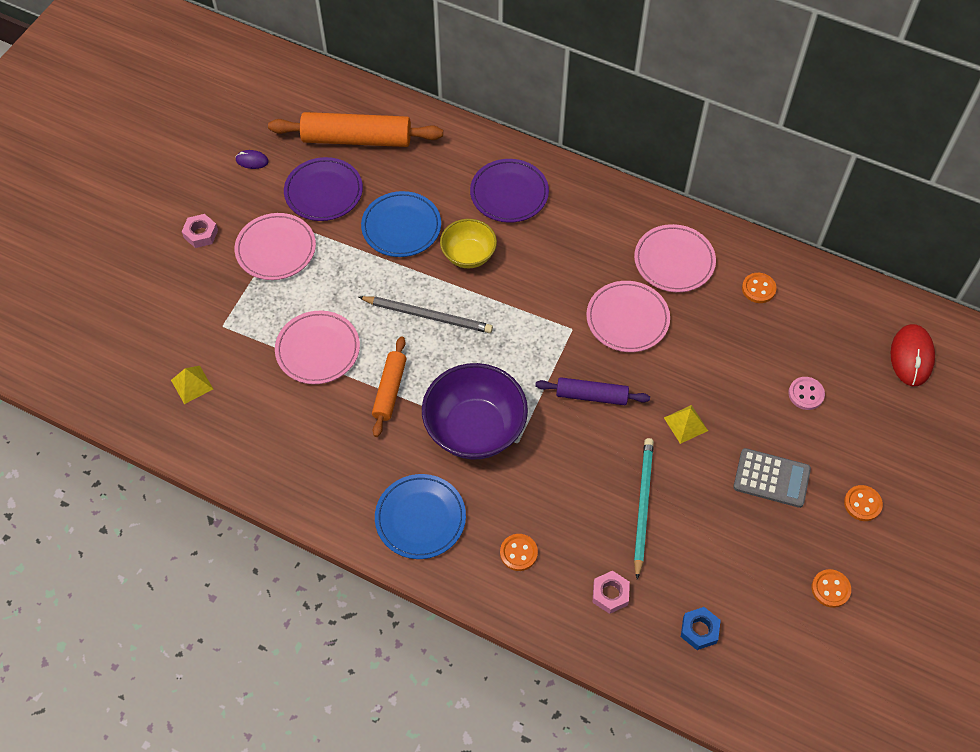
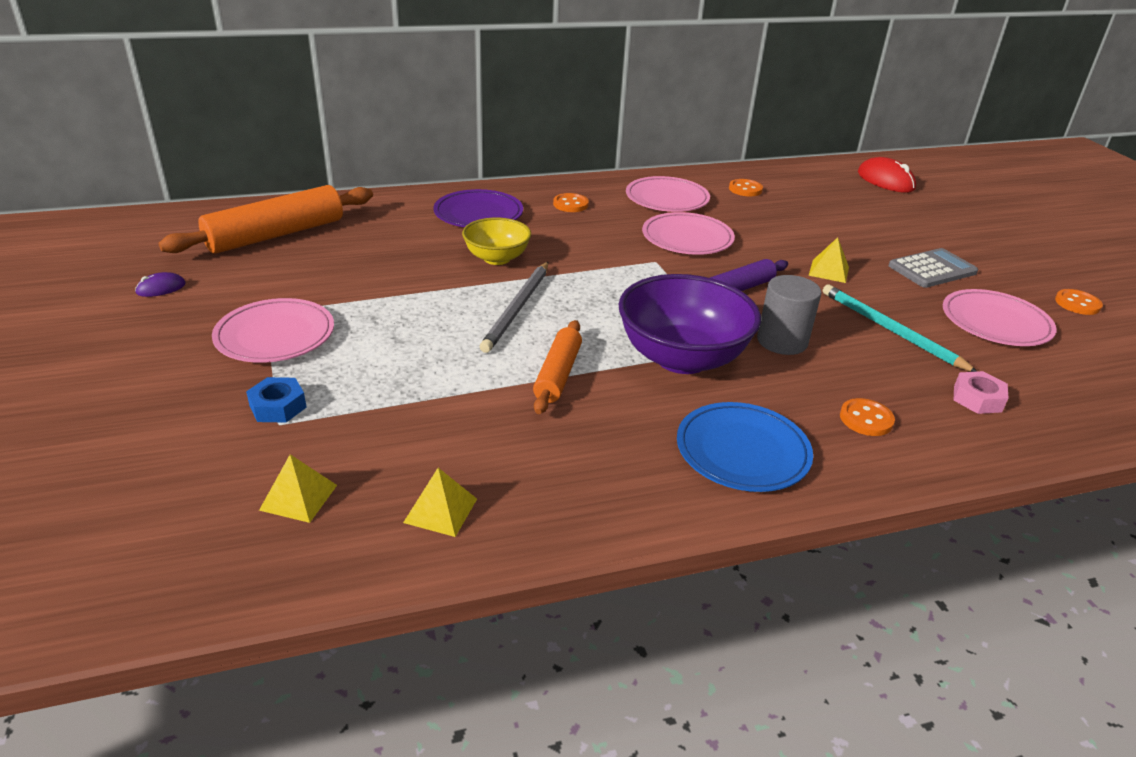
camera: 45 degrees left, 25 degrees down
(201, 234) = (152, 364): pink nut -> none
(241, 440) = (440, 510): none -> yellow pyramid
(318, 350) = (432, 385): pink plate -> pink plate (995, 322)
(323, 192) = (283, 277): purple plate -> none
(390, 390) = (558, 374): orange rolling pin -> orange rolling pin turned 45 degrees clockwise
(401, 227) = (403, 267): blue plate -> none
(428, 316) = (517, 308): grey pencil -> grey pencil turned 135 degrees clockwise
(555, 461) = (782, 341): none -> grey cylinder
(699, 630) = (1069, 379): blue nut -> blue nut (278, 407)
(806, 394) = (867, 221): pink button -> none
(862, 504) = (1001, 253): orange button -> orange button (570, 204)

